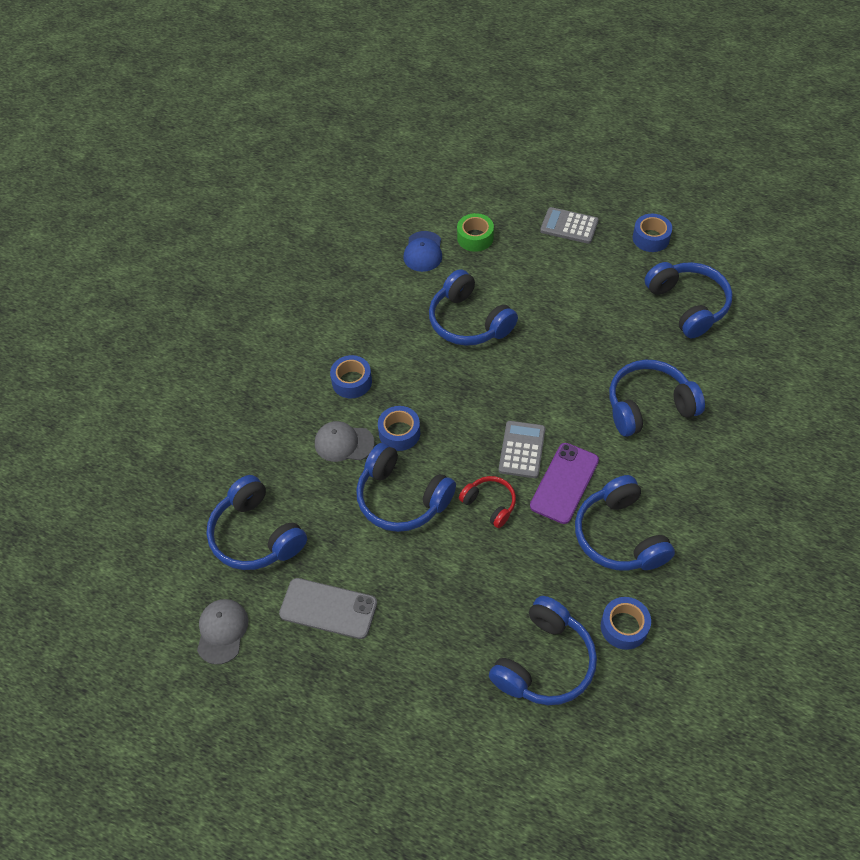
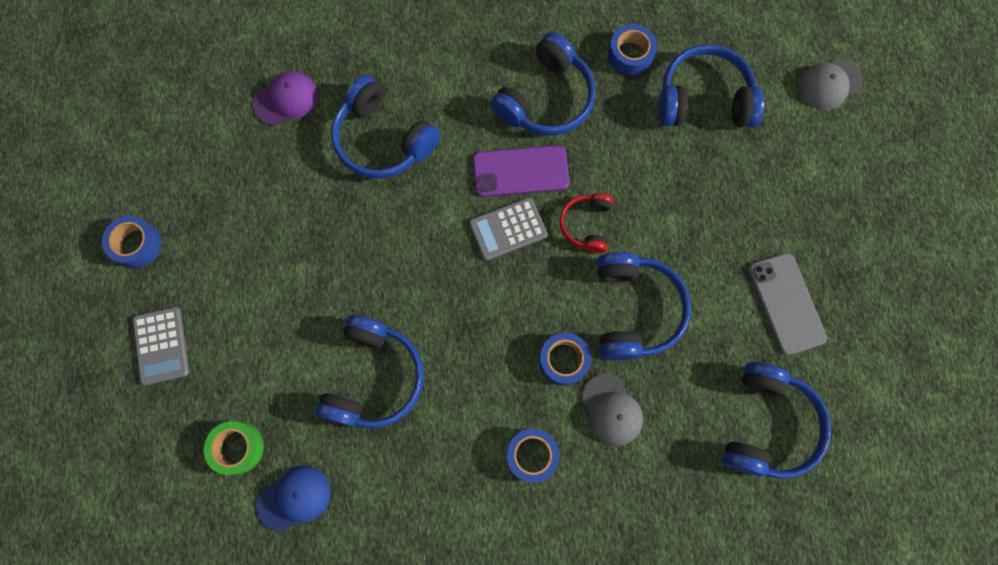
camera: 125 degrees left, 20 degrees up
(222, 631) = (874, 384): grey cap -> grey cap (830, 84)
(688, 305) = (223, 161): blue headphones -> none
(720, 361) = (286, 99): none -> purple cap

